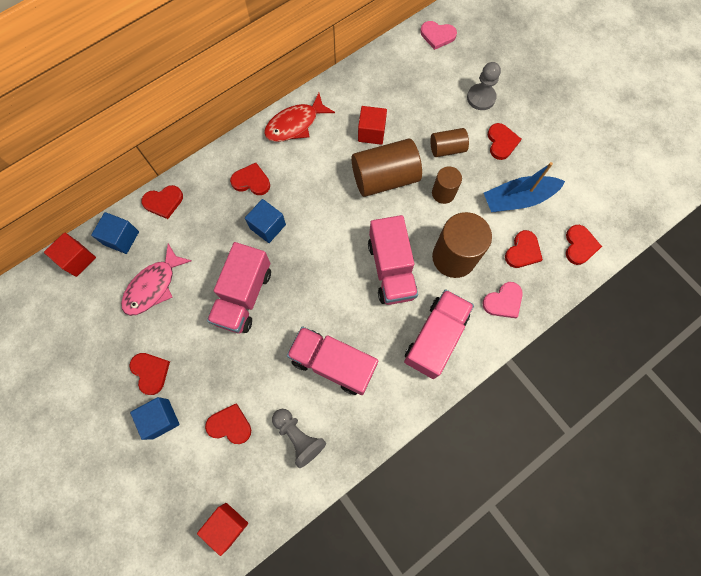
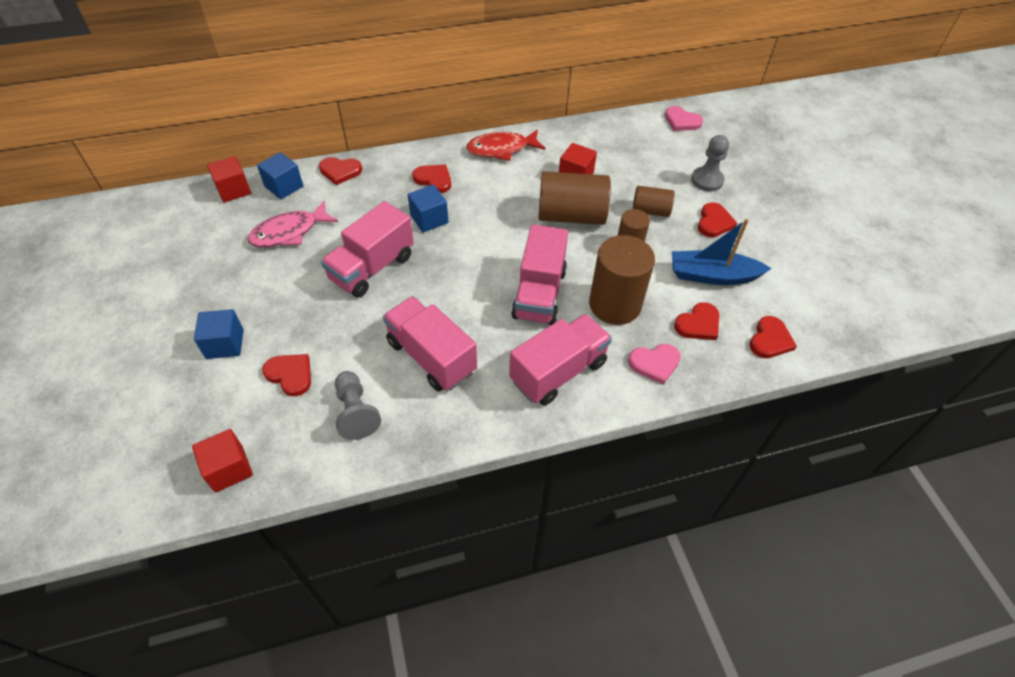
camera: 20 degrees right, 20 degrees down
(150, 372) = (241, 301): red heart -> none

